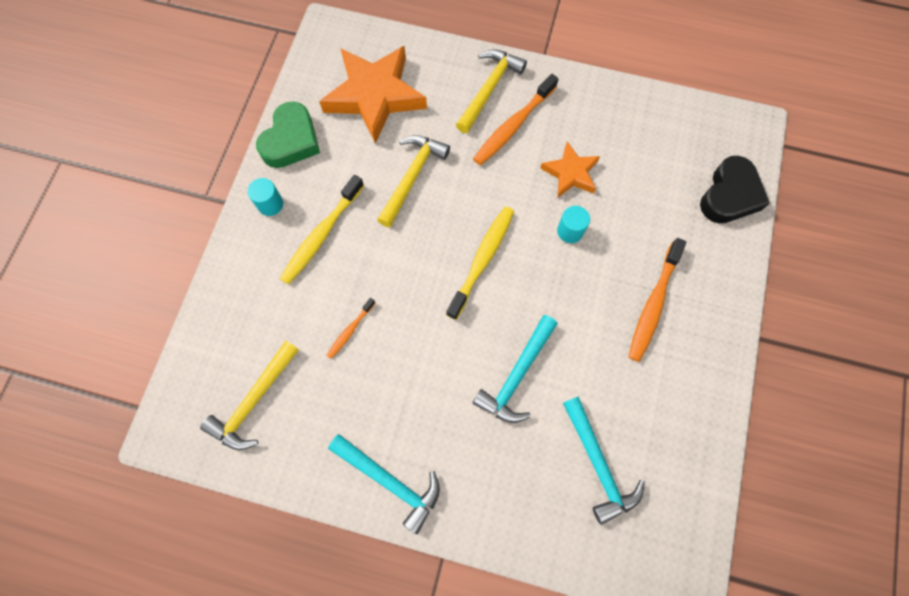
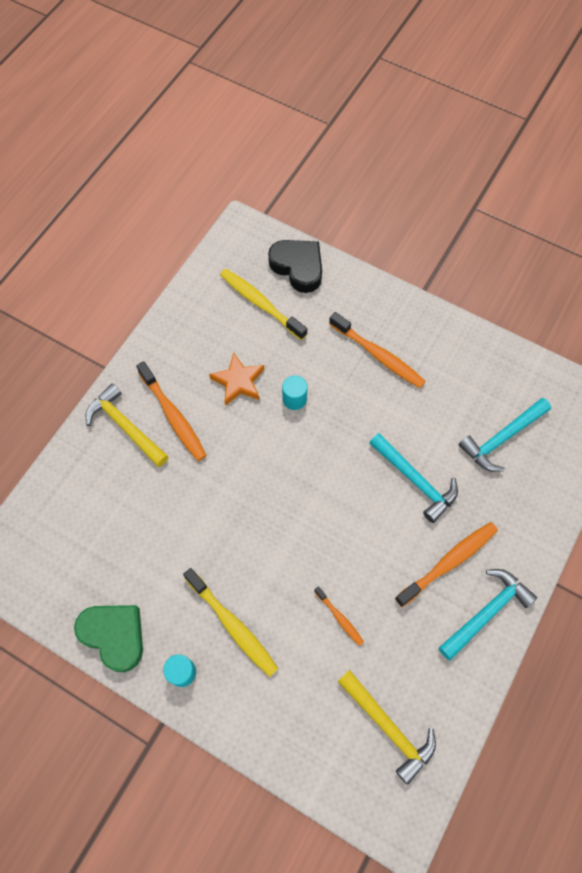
camera: 75 degrees left, 5 degrees down
(375, 96) = (92, 537): orange star -> none
(412, 177) = (197, 522): yellow hammer -> none
(434, 429) = (448, 562): none -> orange toothbrush
(482, 260) = (301, 480): yellow toothbrush -> yellow toothbrush (261, 304)
(598, 464) = (502, 438): turquoise hammer -> turquoise hammer turned 150 degrees clockwise

